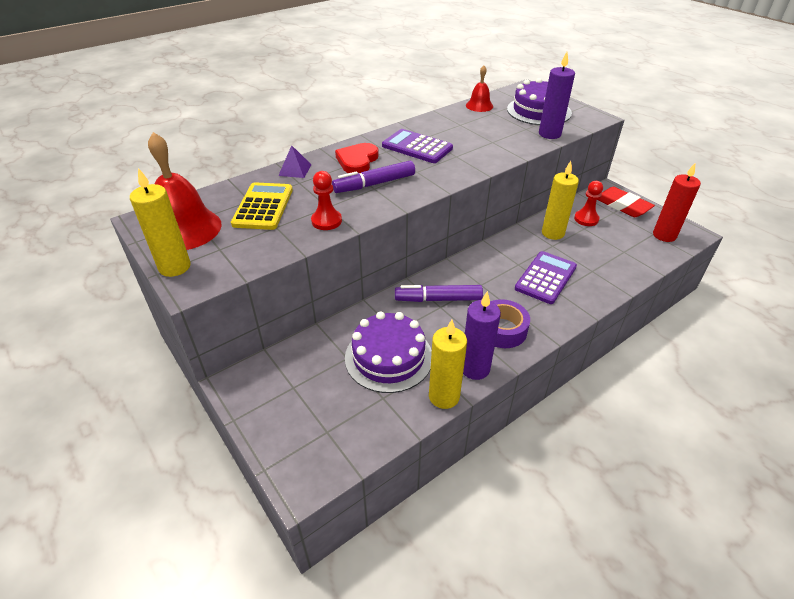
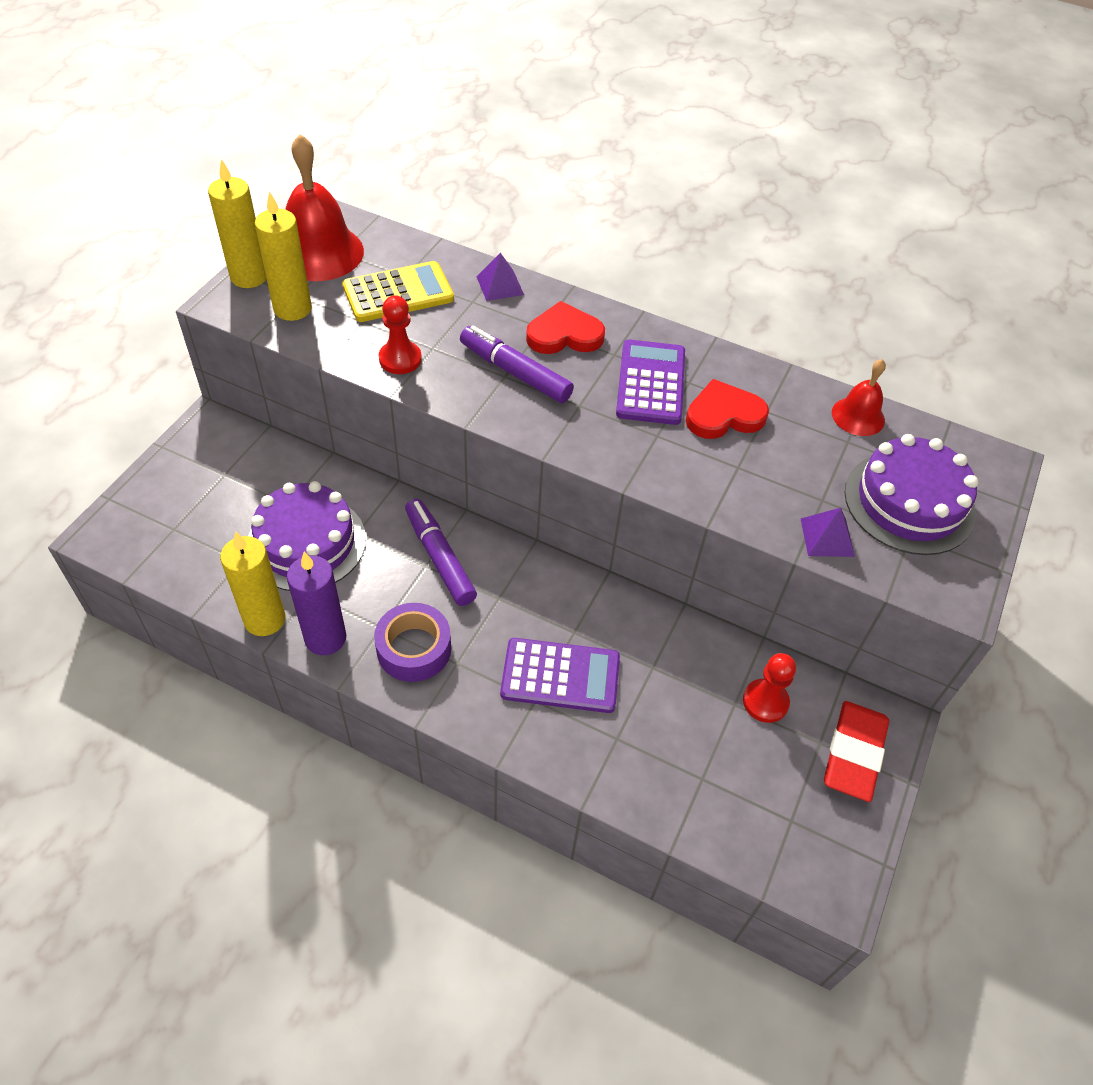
camera: 60 degrees right, 10 degrees up
(455, 135) = (724, 415): none -> red heart
(549, 134) = (827, 537): purple candle -> purple pyramid
(553, 233) = (688, 660): yellow candle -> yellow candle (292, 309)
(664, 235) = (798, 840): red candle -> none

